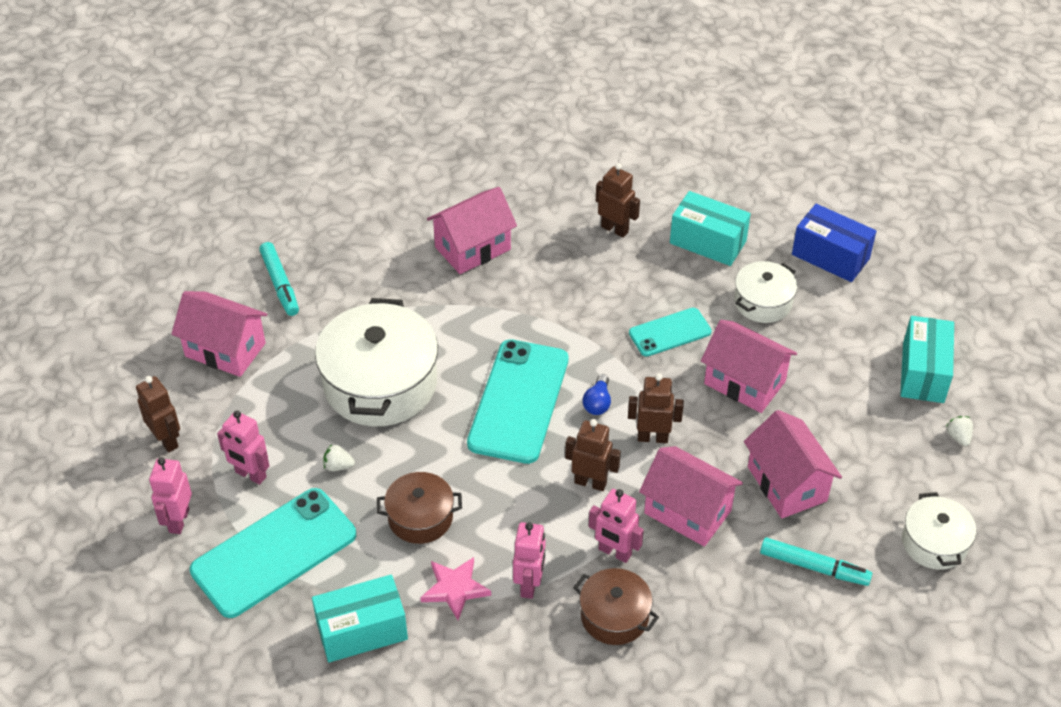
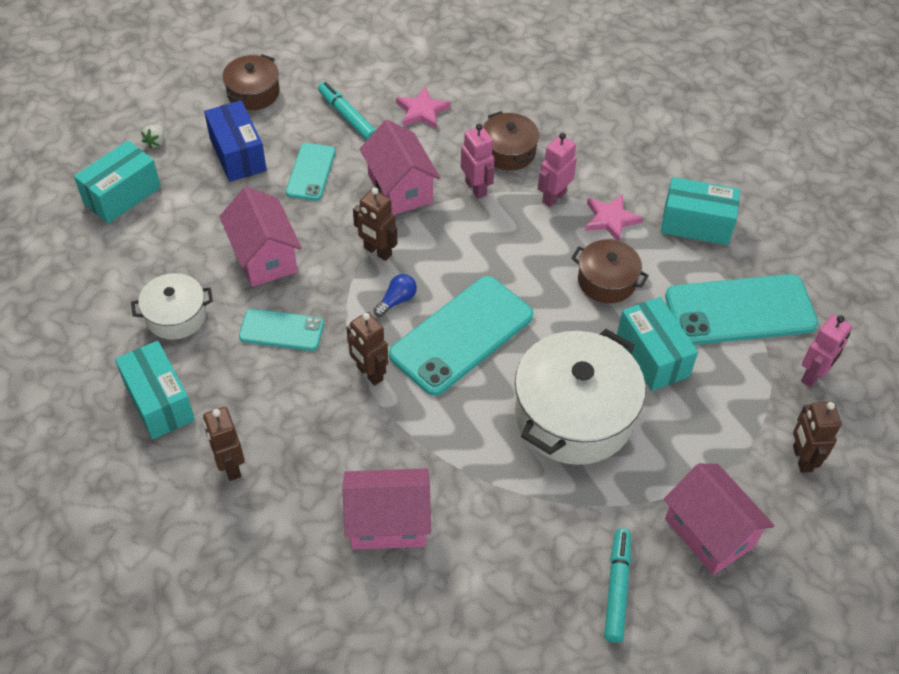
camera: 150 degrees left, 5 degrees up
(250, 475) = (734, 386): pink robot -> none
(338, 466) = (652, 356): white strawberry -> turquoise box
(590, 482) = (454, 242): brown robot -> brown robot (369, 373)
(745, 618) = (422, 111): none -> pink star
(787, 484) = (311, 172): pink house -> turquoise phone
(830, 256) = (71, 327): blue box -> blue box (237, 154)
(934, 543) = (253, 93): white pot -> brown pot

